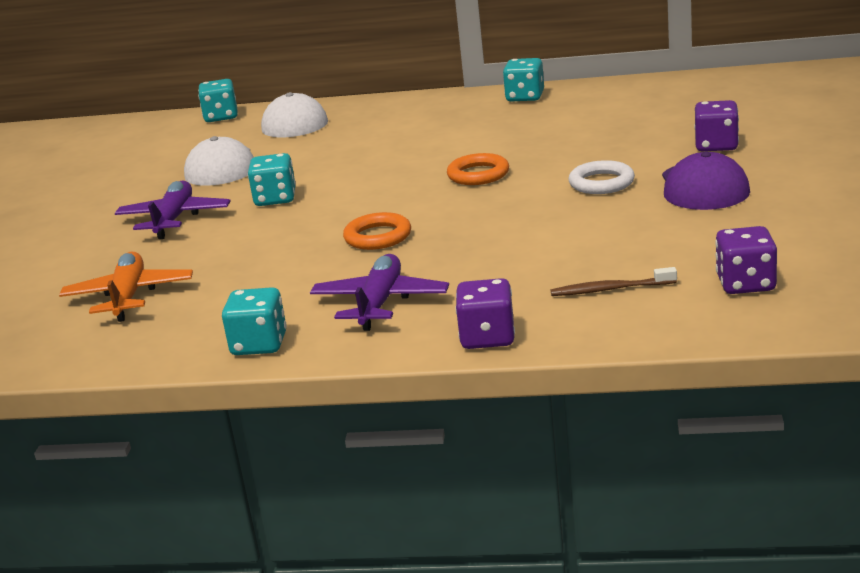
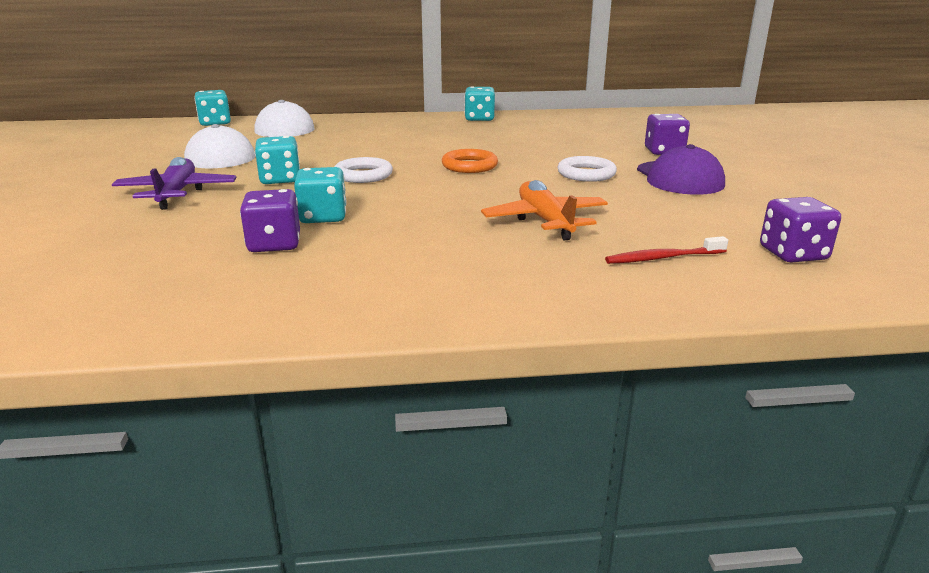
camera: 15 degrees left, 0 degrees up
(129, 296) = (127, 262): orange plane -> orange plane (545, 221)
(259, 344) = (295, 313): turquoise dice -> turquoise dice (323, 217)
(360, 191) = (363, 175): none -> white ring
(378, 237) = (396, 210): orange ring -> none
(380, 303) = (424, 269): purple plane -> none
(487, 337) = (565, 305): purple dice -> purple dice (274, 244)
(610, 289) = (663, 258): brown toothbrush -> red toothbrush

